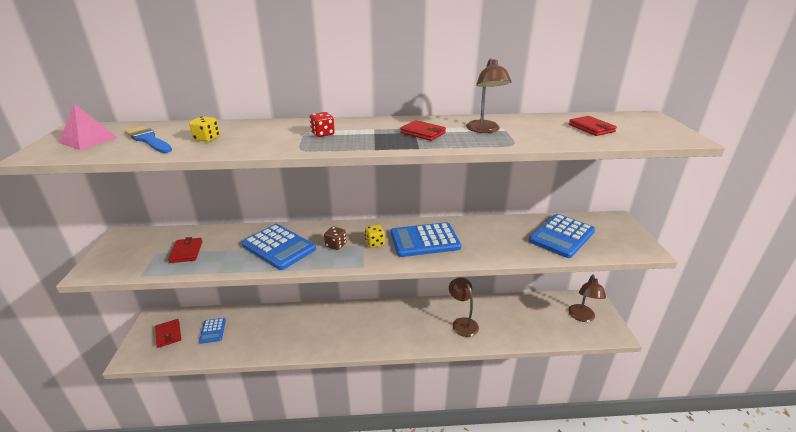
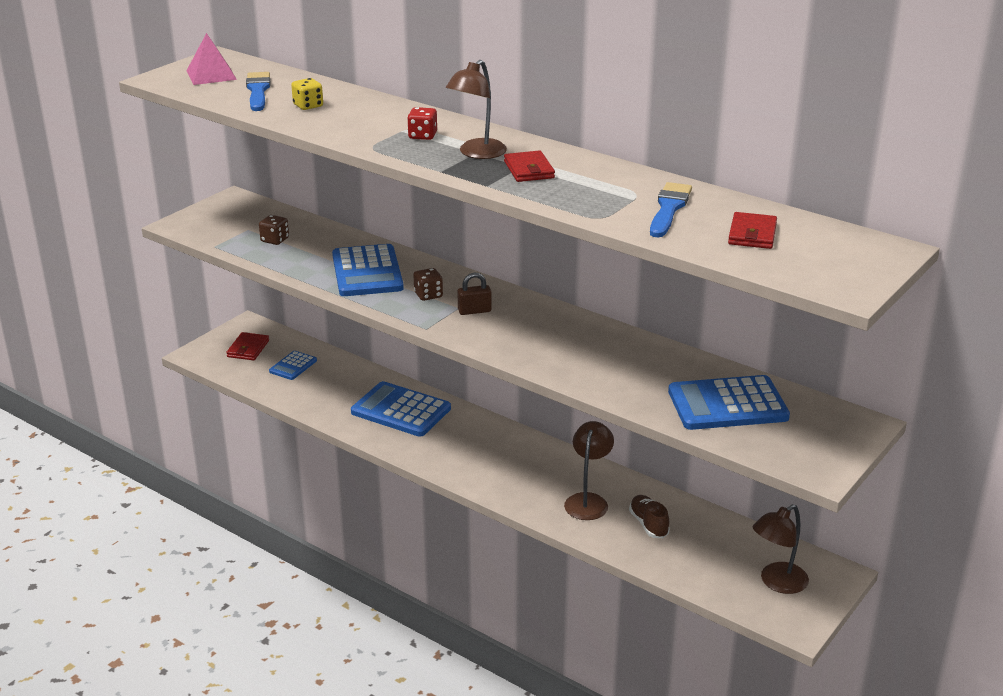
camera: 40 degrees right, 0 degrees up
(186, 252) = (275, 240): red wallet -> brown dice
(375, 243) = (474, 311): yellow dice -> brown padlock
(424, 240) = (536, 333): blue calculator -> blue calculator (401, 410)
(484, 130) = (608, 190): brown lamp -> brown lamp (477, 153)
(501, 319) = (648, 524): none -> brown shoe
(531, 129) = (669, 208): none -> blue brush

